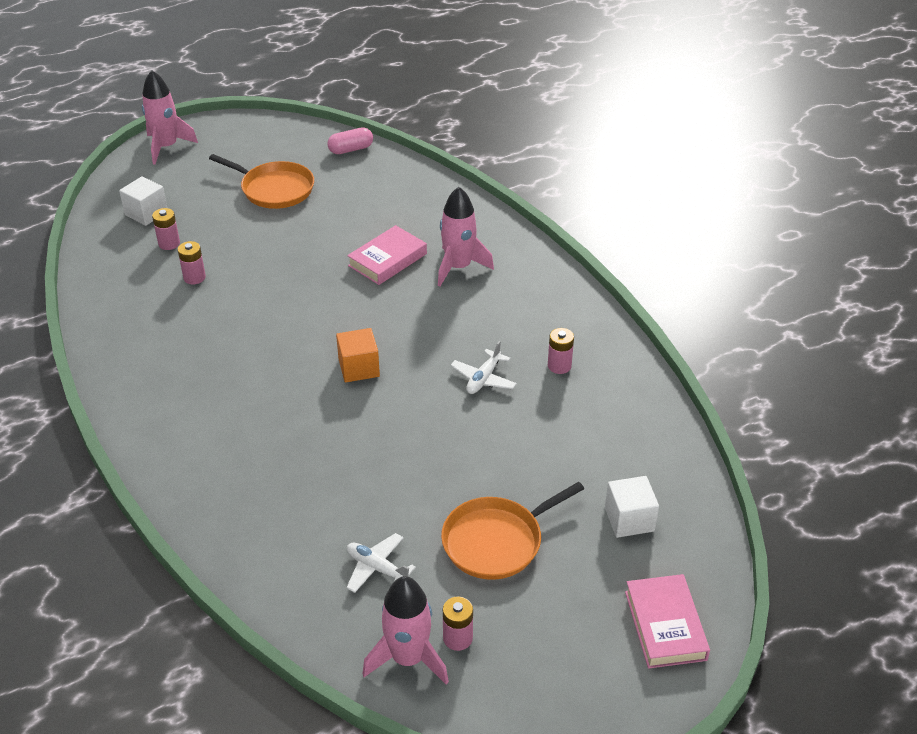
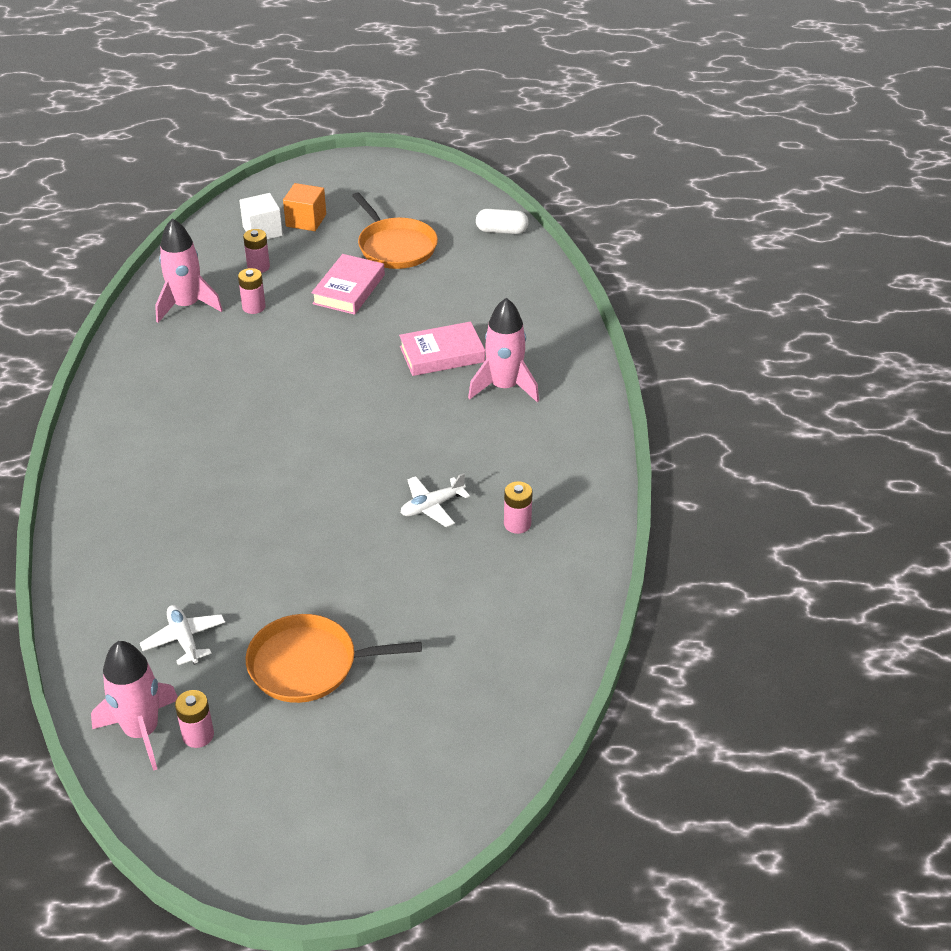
camera: 30 degrees right, 0 degrees up
(166, 147) = (332, 173): pink rocket -> pink rocket (187, 306)
(351, 149) = (501, 231): pink capsule -> white capsule
(359, 368) = (325, 449): orange cube -> orange cube (306, 220)
(629, 519) = (451, 703): white cube -> none
(665, 625) = (394, 819): pink book -> pink book (349, 289)

